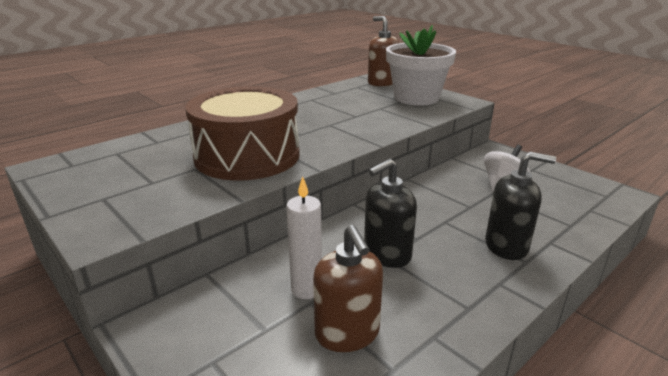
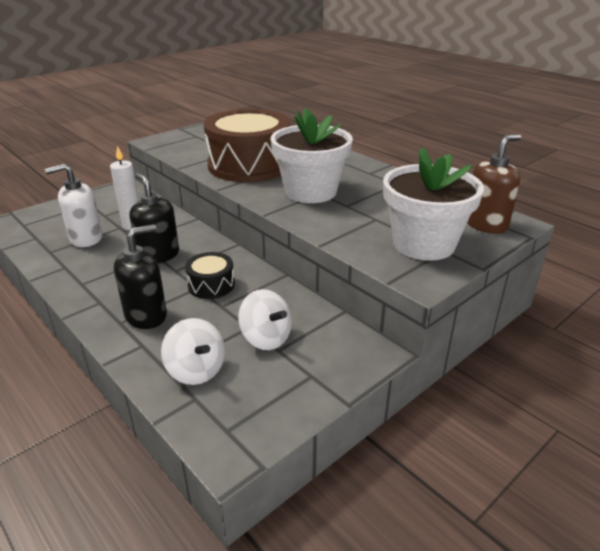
camera: 90 degrees right, 5 degrees up
(327, 127) = (310, 191): none -> white flower pot
(347, 333) = (86, 238): brown soap dispenser -> white soap dispenser
(438, 214) = (211, 285): none -> black drum
(506, 246) = (146, 316): black soap dispenser -> black soap dispenser turned 135 degrees counterclockwise
(561, 212) = (196, 370): none -> white spinning top

